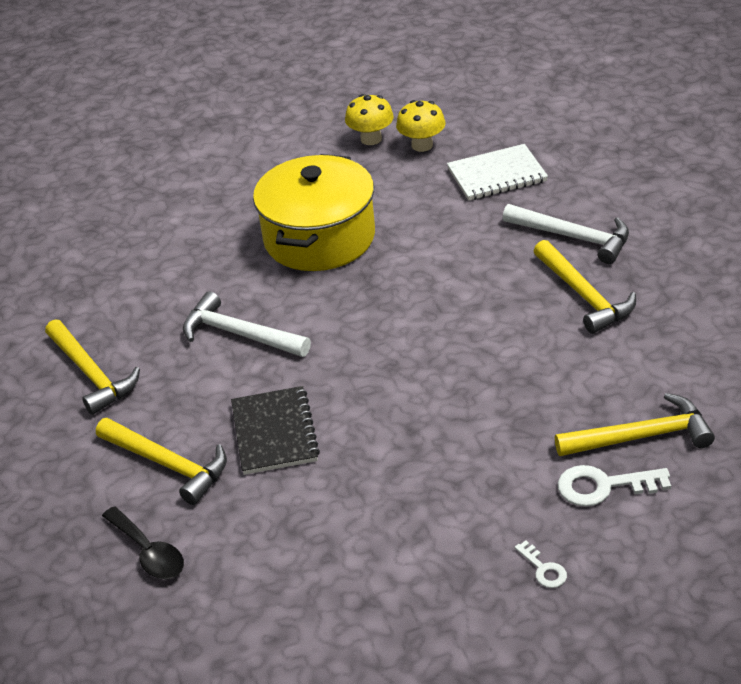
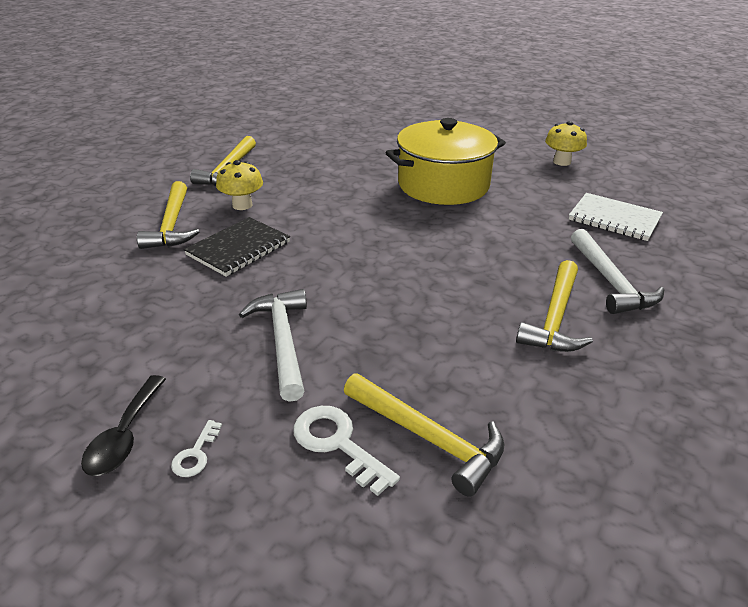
camera: 45 degrees right, 5 degrees down
(149, 552) = (83, 252): black spoon -> black spoon (125, 436)
(239, 334) = (318, 197): white hammer -> white hammer (283, 341)
(422, 145) = (589, 180): yellow mushroom -> yellow mushroom (242, 205)

